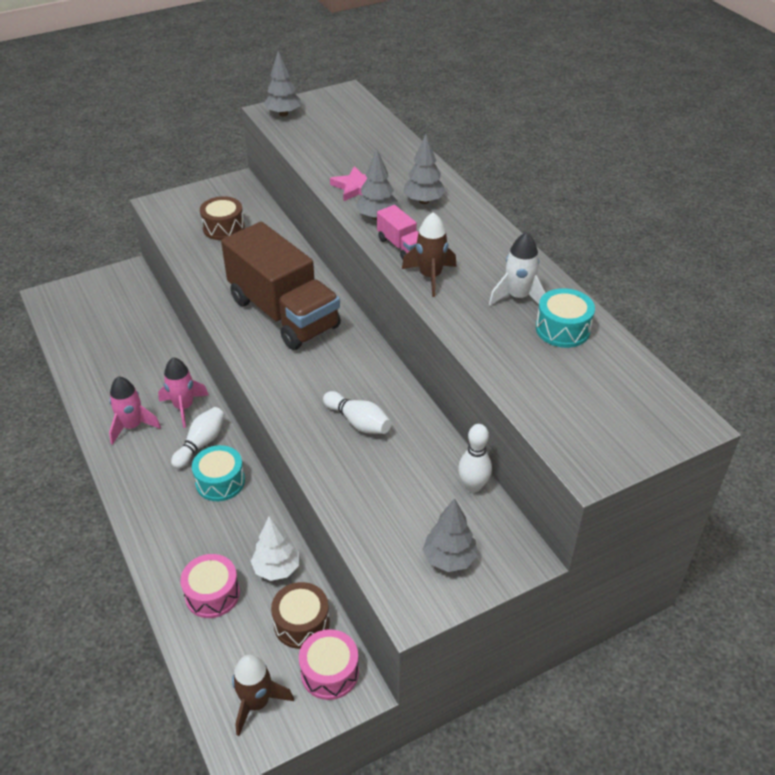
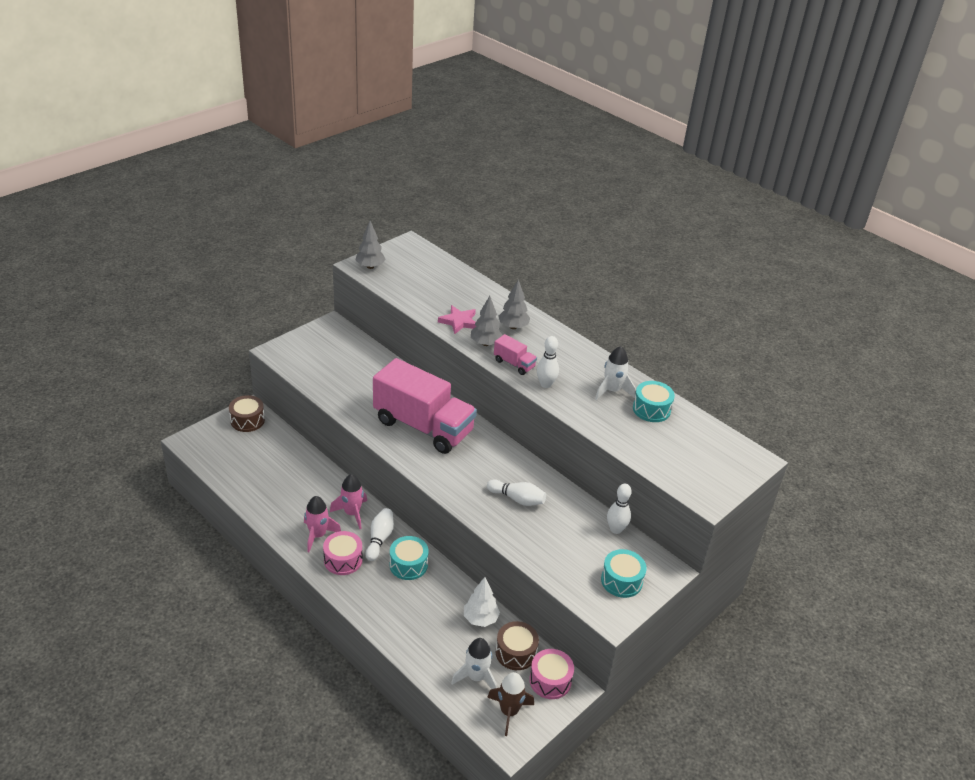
camera: 20 degrees left, 5 degrees down
(212, 594) = (442, 646): pink drum -> pink drum (343, 560)
(223, 228) = (340, 364): brown drum -> brown drum (247, 420)
(236, 645) = (476, 677): none -> white rocket
(283, 313) = (423, 426): brown truck -> pink truck
(430, 276) = (545, 384): brown rocket -> white bowling pin
(449, 559) = (621, 581): grey tree -> turquoise drum

